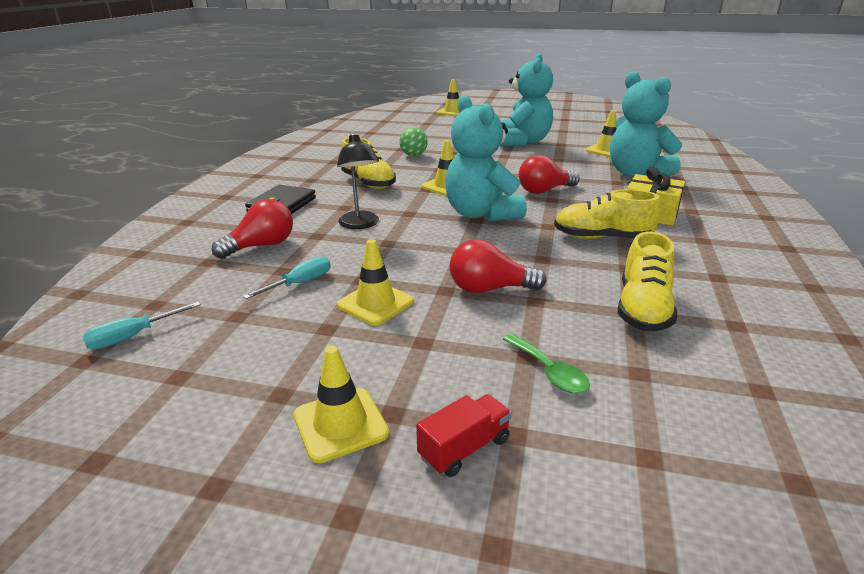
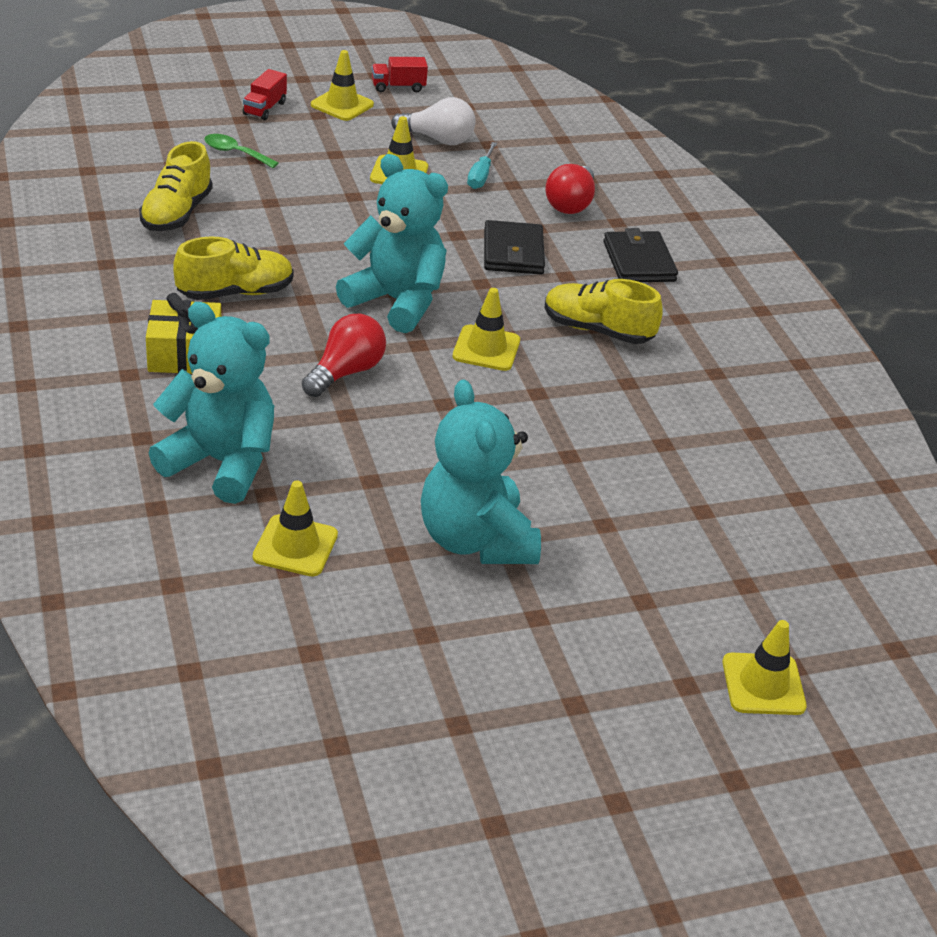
camera: 145 degrees right, 10 degrees up
(133, 336) = (535, 118): turquoise screwdriver -> none
(217, 442) = (398, 87): none -> red truck
(284, 334) = (437, 139): none -> white light bulb
(360, 224) = (513, 252): black lamp -> black wallet
(413, 155) = (620, 426): green ball -> none
(489, 289) = (316, 204): red light bulb -> none
(642, 308) = (176, 213): yellow shoe -> yellow shoe turned 150 degrees counterclockwise

